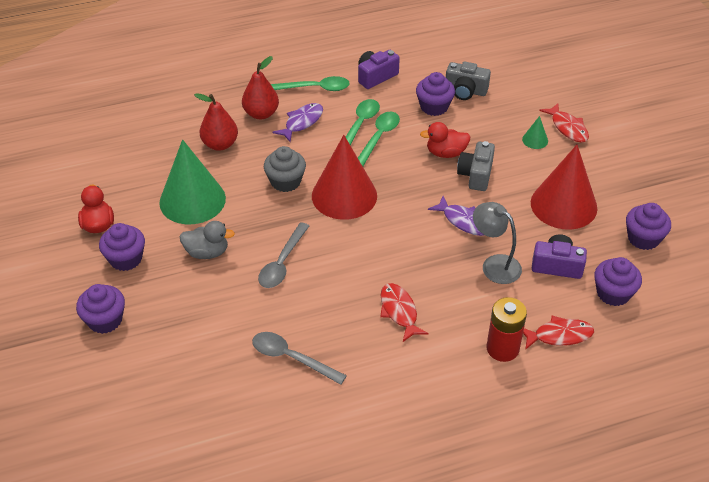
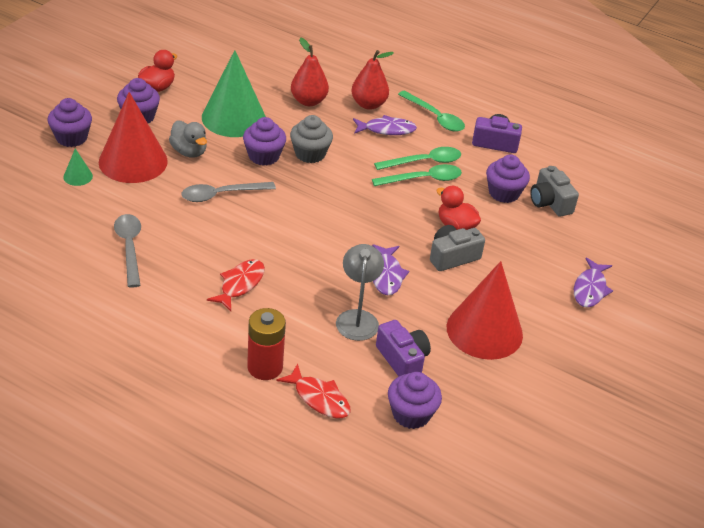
camera: 45 degrees right, 5 degrees down
(344, 195) = (333, 192): red cone -> red cone (133, 161)
(535, 140) = (545, 274): green cone -> green cone (78, 176)
(567, 128) = (590, 289): red fish -> purple fish
(643, 238) = (508, 406): purple cupcake -> purple cupcake (264, 156)

